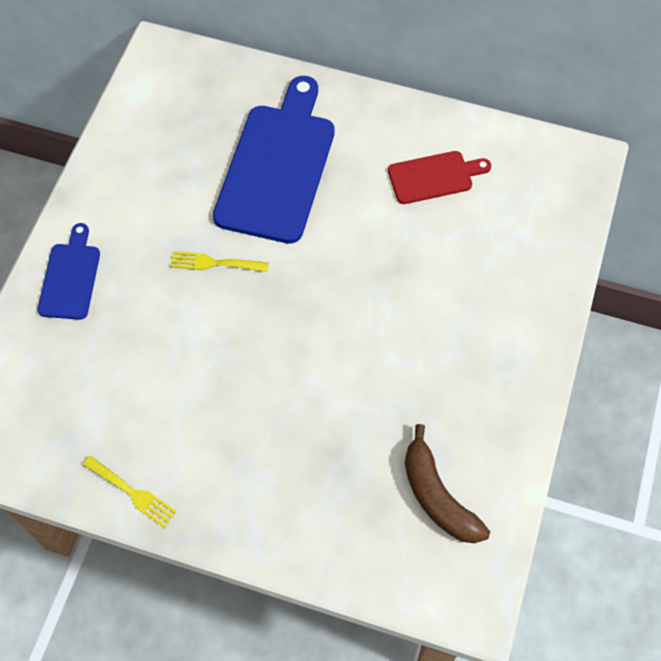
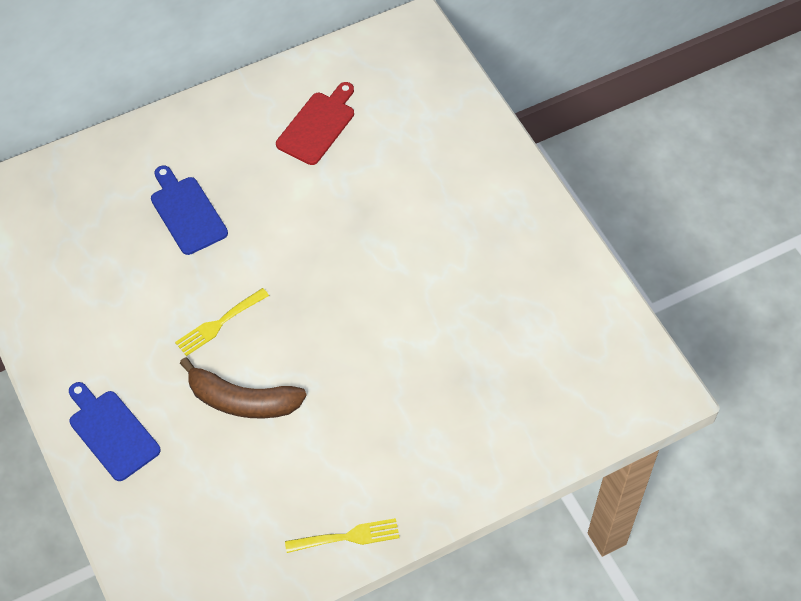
camera: 45 degrees left, 5 degrees down
(278, 166) = (187, 212): blue cutting board -> blue cutting board, size x0.52
(437, 496) = (563, 342): brown banana -> brown banana (243, 400)

